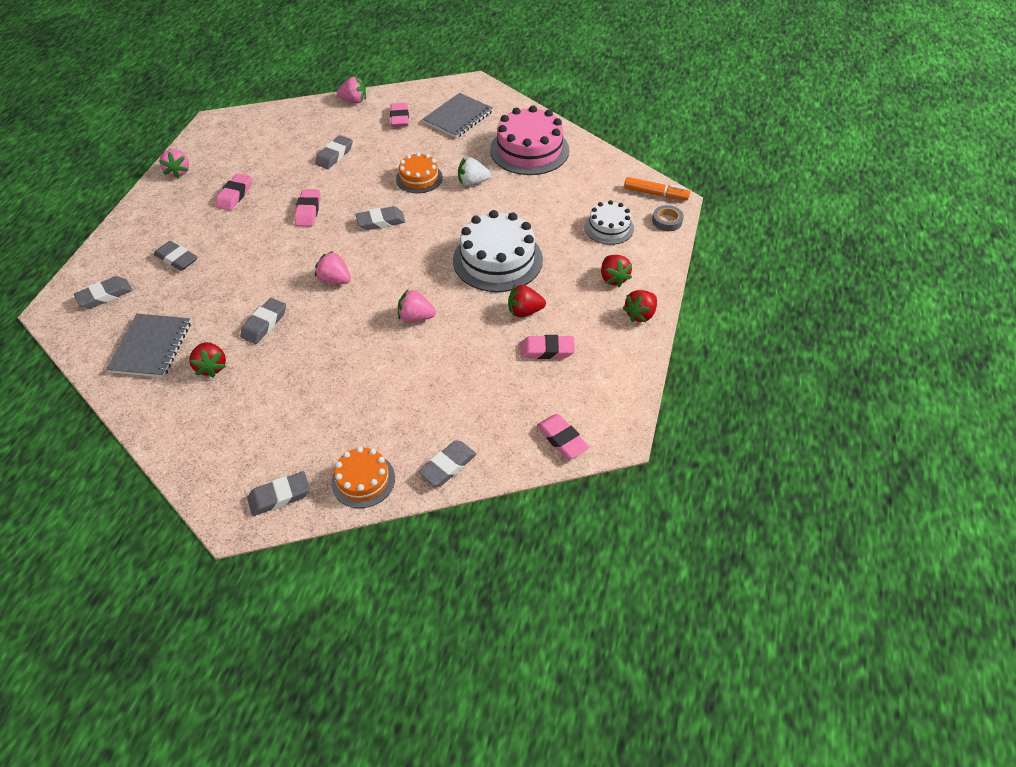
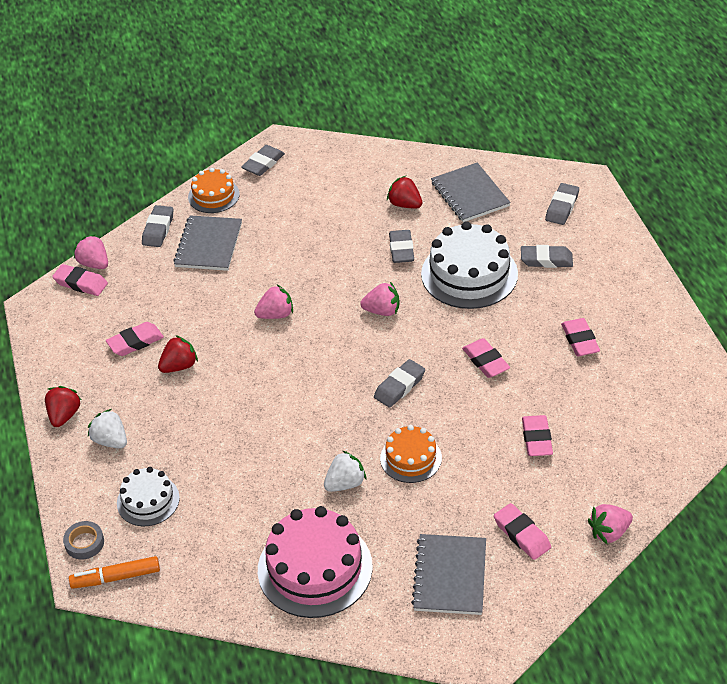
camera: 150 degrees right, 5 degrees down
(178, 172) = (672, 335): pink strawberry -> pink strawberry (94, 264)
(334, 155) = (537, 439): grey eraser -> pink eraser
(415, 418) = (209, 245): none -> grey notebook
(497, 260) = (243, 404): white cake -> white cake (469, 274)
(613, 278) = (110, 441): red strawberry -> white strawberry

